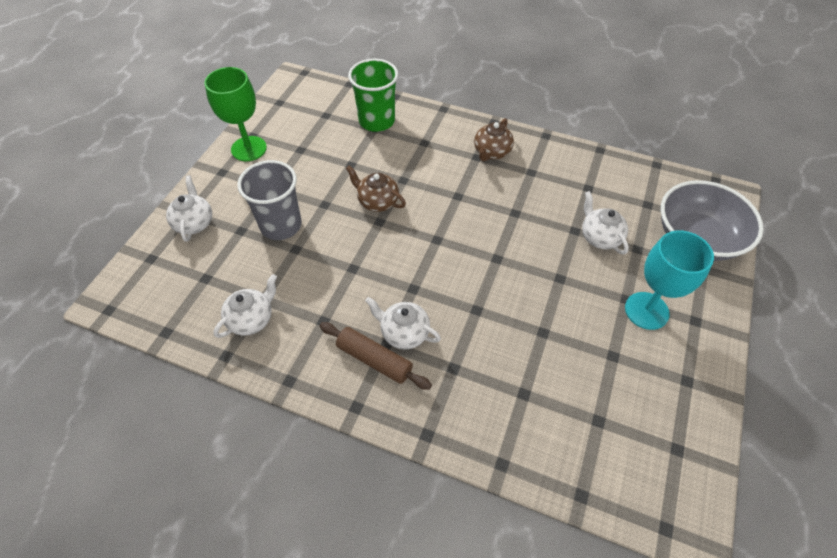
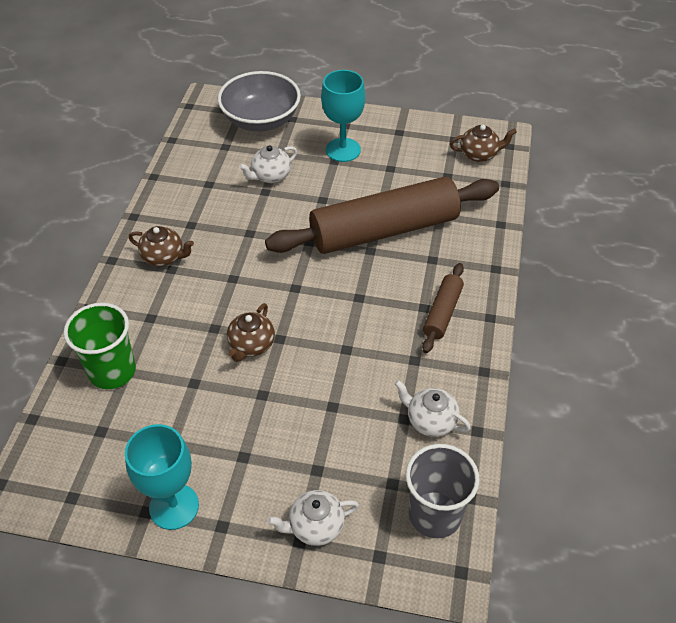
camera: 100 degrees left, 5 degrees down
(249, 149) = (174, 506): green goblet -> turquoise goblet
(281, 225) = (302, 429): grey cup -> grey cup (435, 514)
(404, 332) = (409, 296): white teapot -> none
(505, 328) = (384, 230): none -> brown rolling pin
(643, 476) = (479, 154): none -> brown teapot

